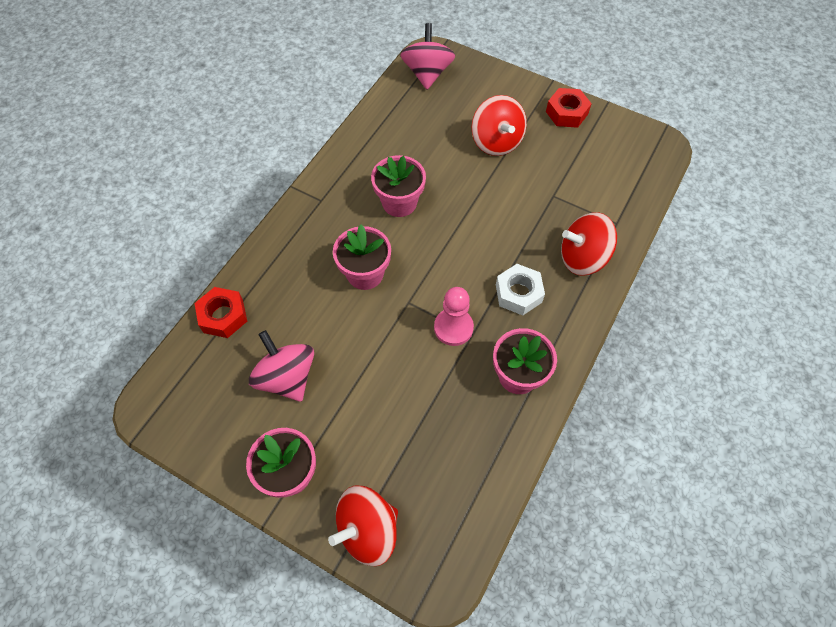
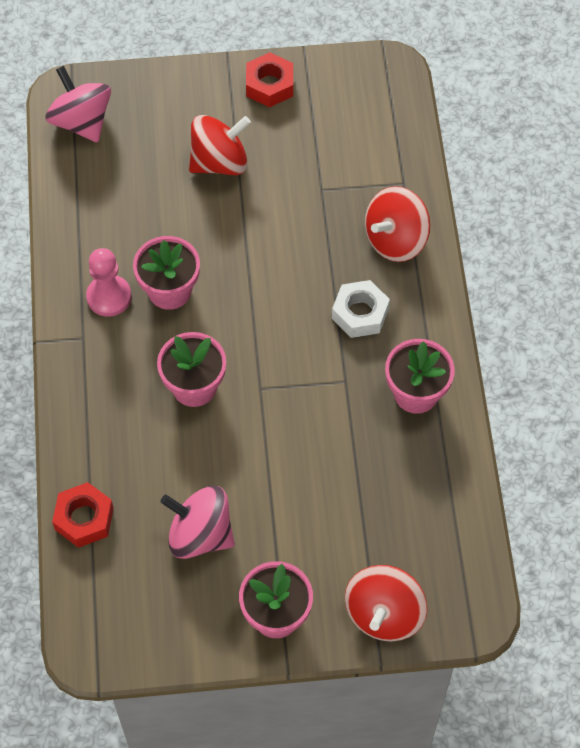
camera: 35 degrees left, 0 degrees up
(453, 328) = (323, 386): pink pawn -> pink pawn (109, 297)
(496, 142) = (220, 162): red spinning top -> red spinning top turned 60 degrees counterclockwise

